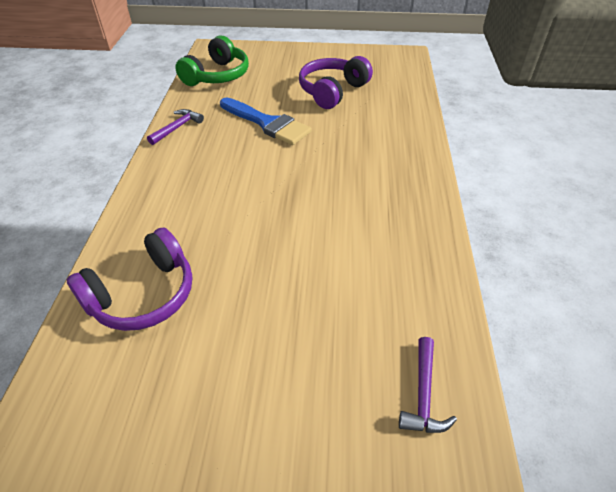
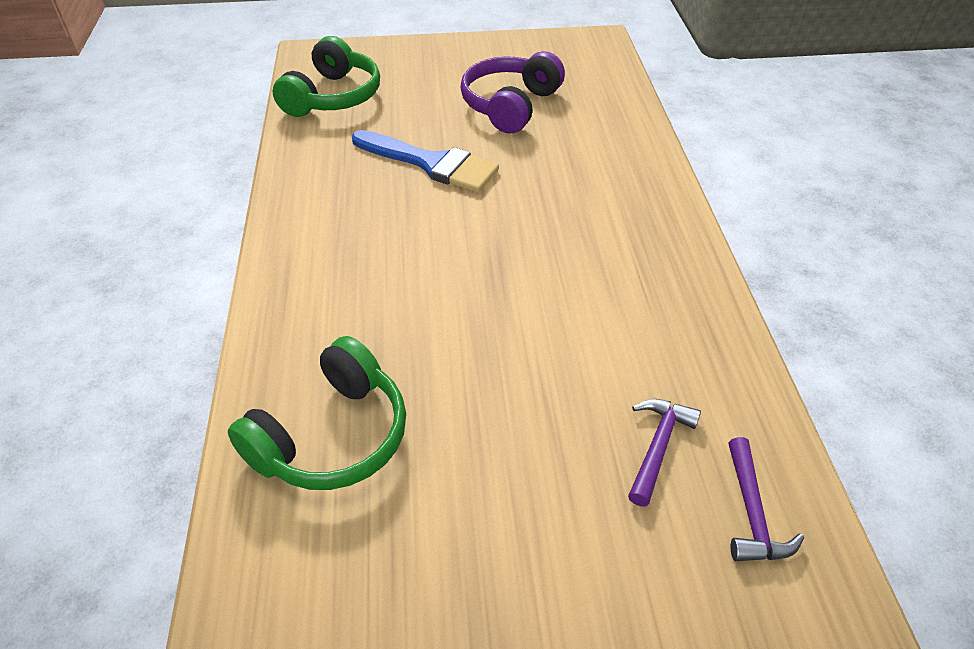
camera: 10 degrees left, 0 degrees up
(143, 295) = (332, 436): purple headphones -> green headphones
(177, 128) = (299, 184): purple hammer -> purple hammer (658, 447)

